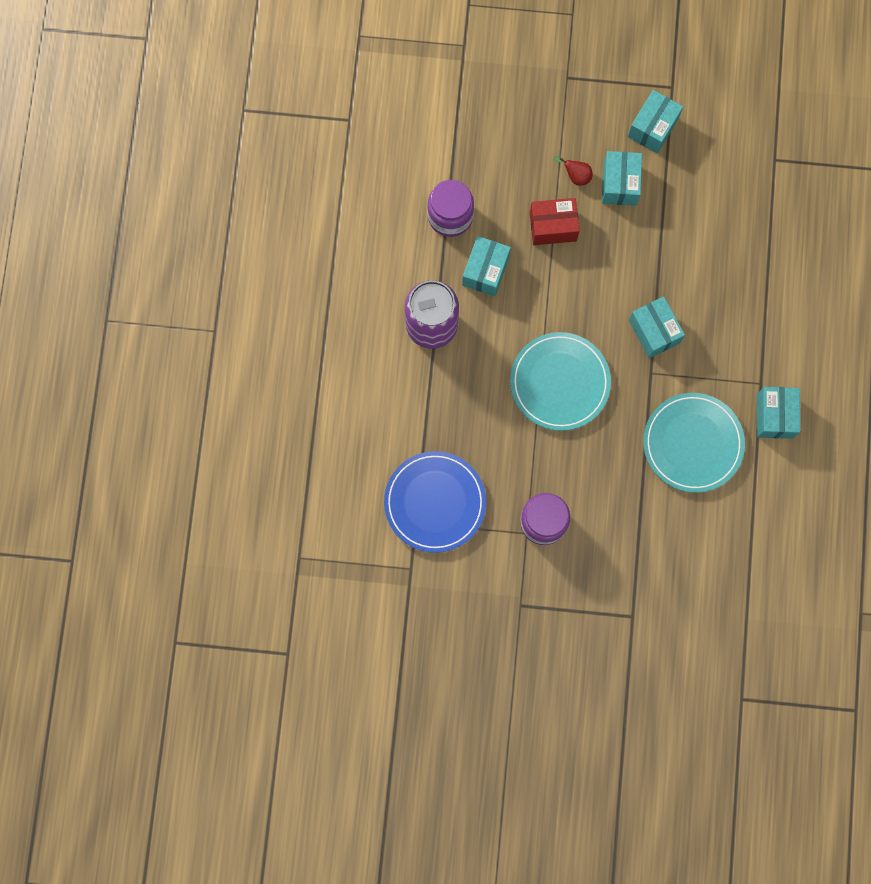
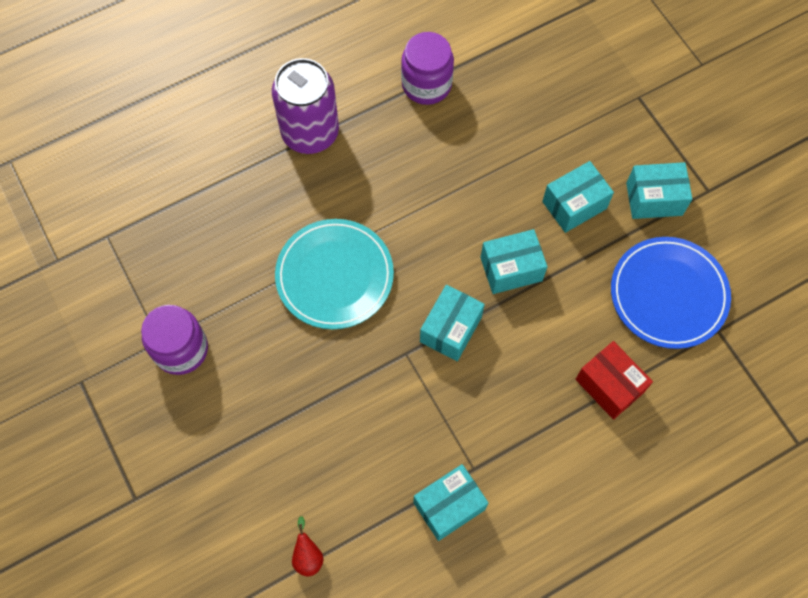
camera: 55 degrees right, 10 degrees down
(435, 502) = (137, 240): blue plate -> blue plate (668, 294)
(485, 271) = (397, 144): turquoise box -> turquoise box (511, 269)
(553, 226) = (485, 174): red box -> red box (609, 386)
(575, 176) = (550, 162): red pear -> red pear (308, 555)
(692, 443) = (360, 441): turquoise plate -> none

